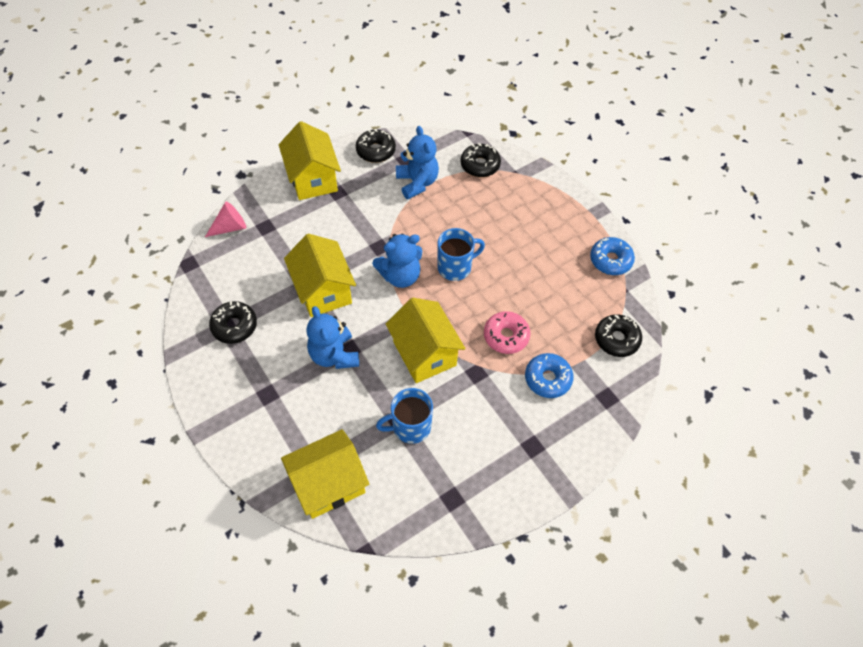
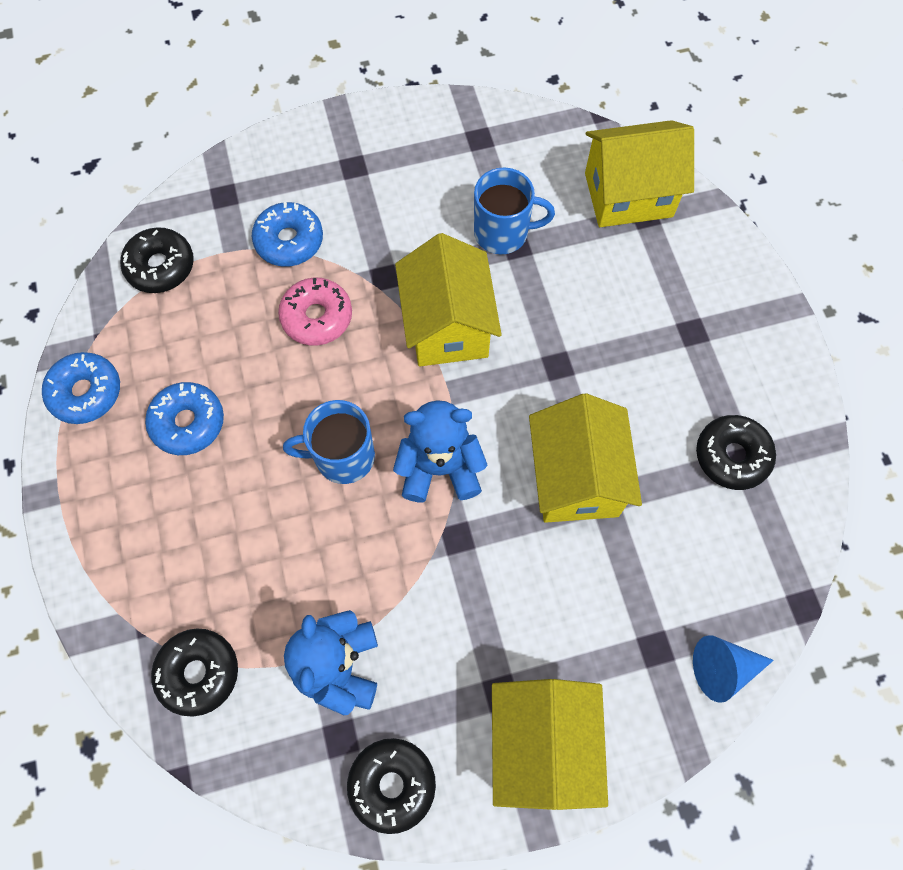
camera: 160 degrees left, 10 degrees up
(230, 227) = (722, 668): pink cone -> blue cone
(334, 355) = (583, 362): blue teddy bear -> none
(547, 261) = (188, 423): none -> blue donut

